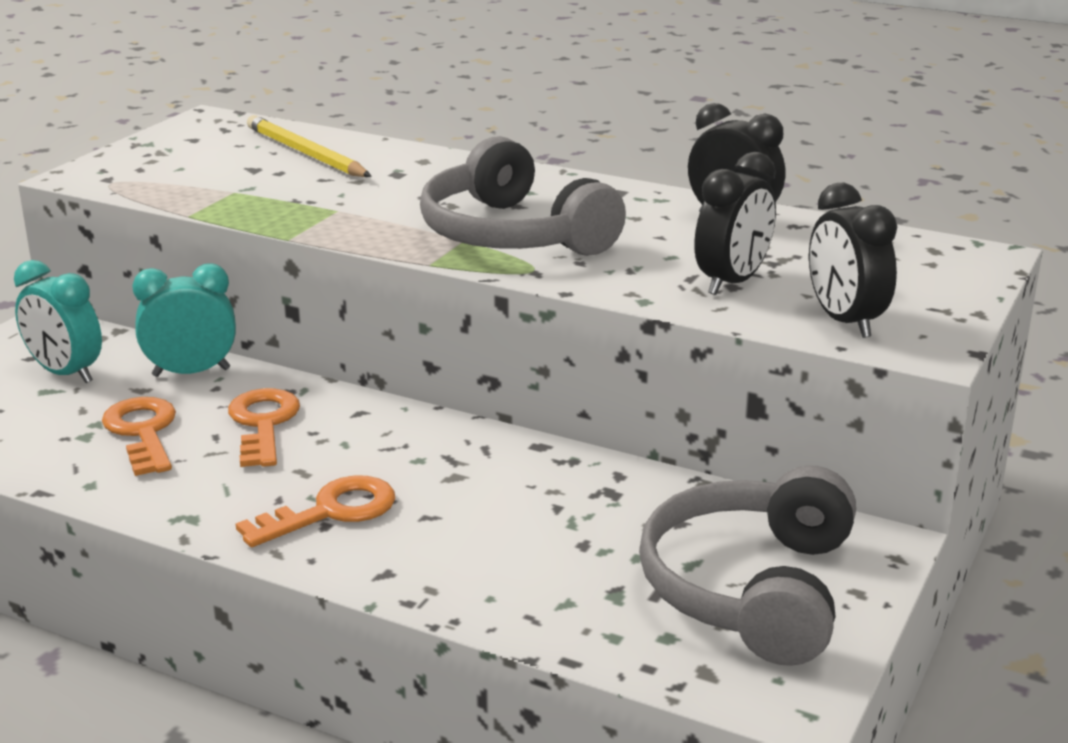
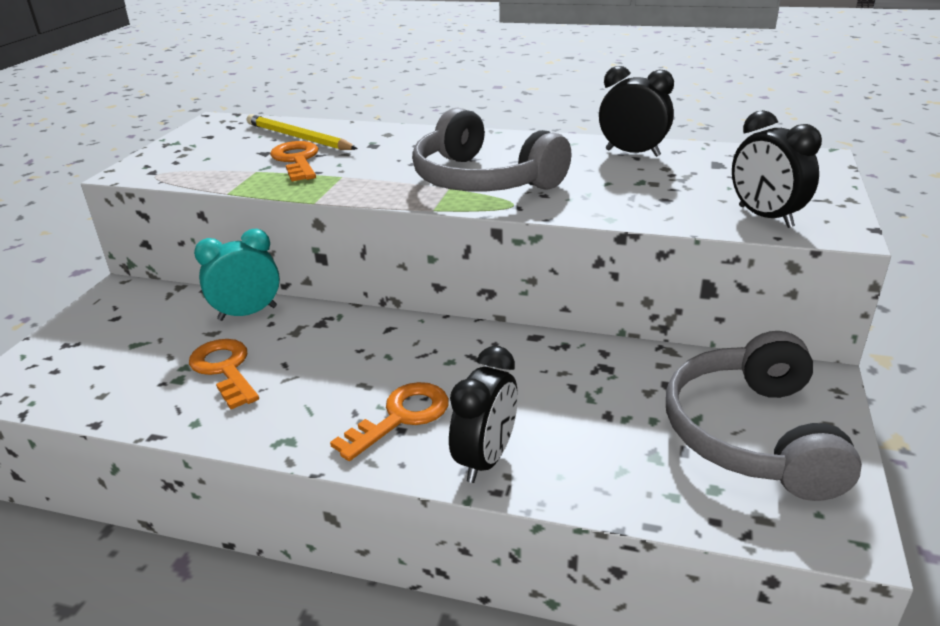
camera: 10 degrees left, 5 degrees up
(65, 373) = (147, 327): turquoise clock -> none
(263, 424) = (319, 348): orange key -> orange key (297, 160)
(732, 282) = (664, 197): black clock -> black clock (486, 459)

